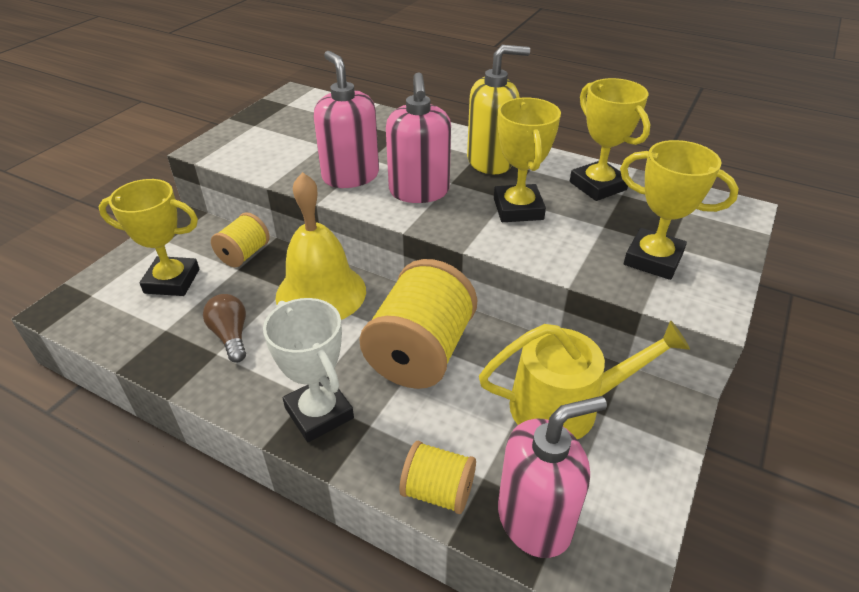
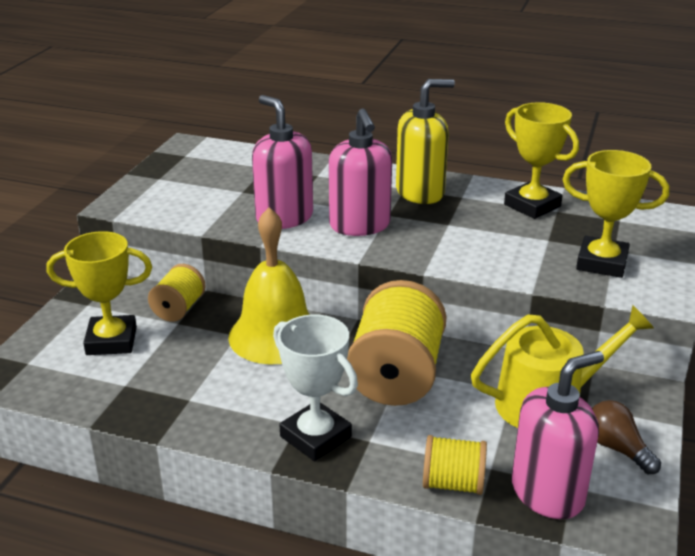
camera: 10 degrees left, 10 degrees down
(231, 336) = (197, 382): brown light bulb -> brown light bulb (616, 448)
(518, 209) = (463, 232): yellow trophy -> none

